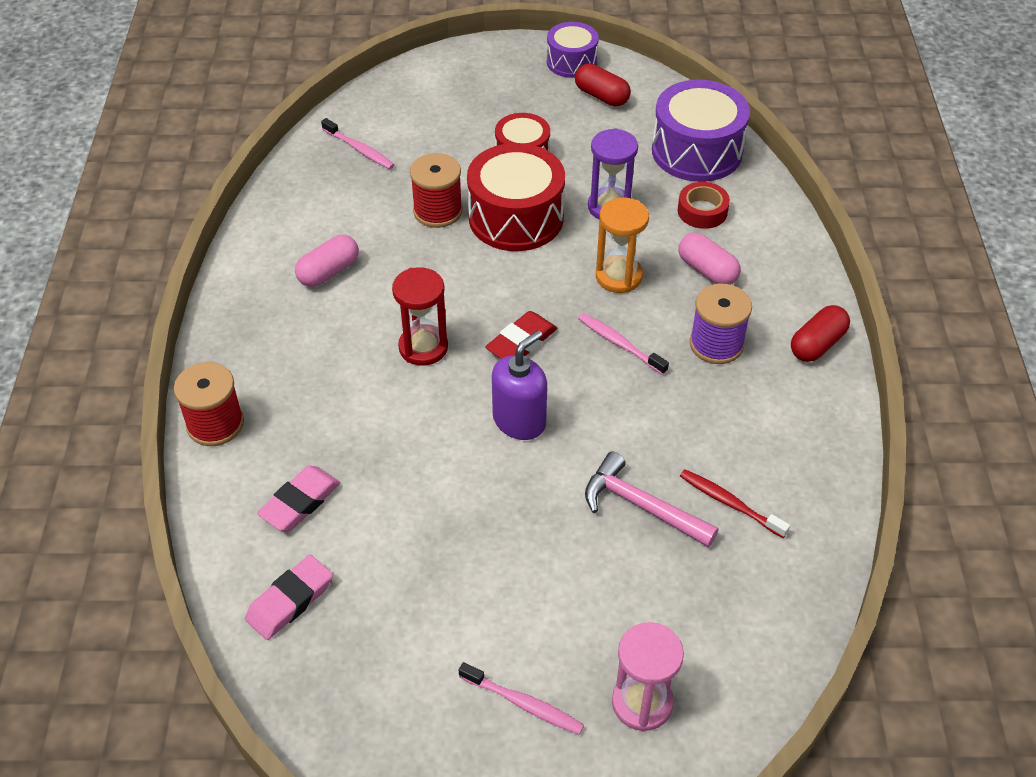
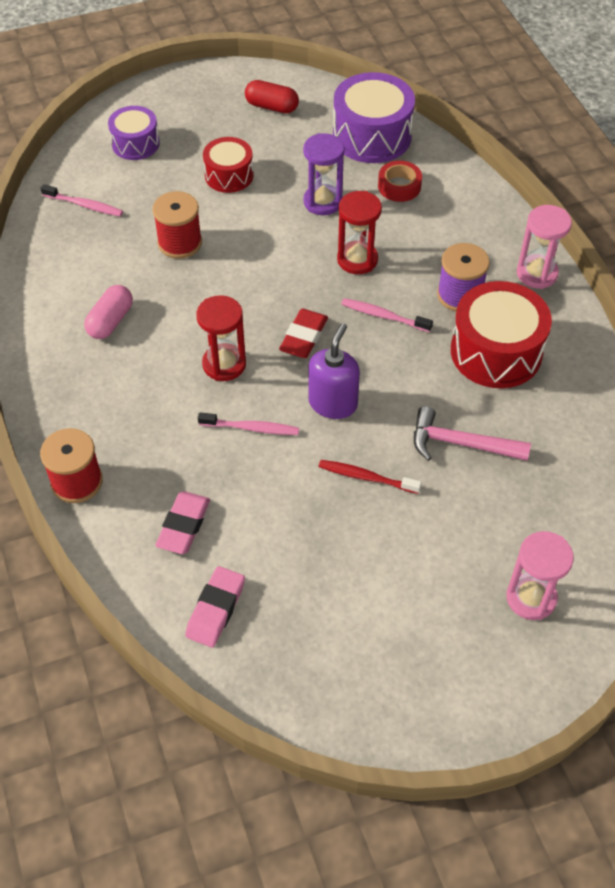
camera: 20 degrees left, 5 degrees up
(516, 218) = (249, 231): red drum -> red drum (496, 352)
(523, 703) = (442, 629): pink toothbrush -> pink toothbrush (251, 428)
(571, 62) = (232, 82): purple drum -> purple drum (135, 144)
(619, 276) = (357, 260): orange hourglass -> red hourglass
(707, 270) = (425, 235): pink capsule -> none
(730, 503) = (527, 421): red toothbrush -> red toothbrush (366, 477)
(817, 344) = (537, 273): red capsule -> pink hourglass

